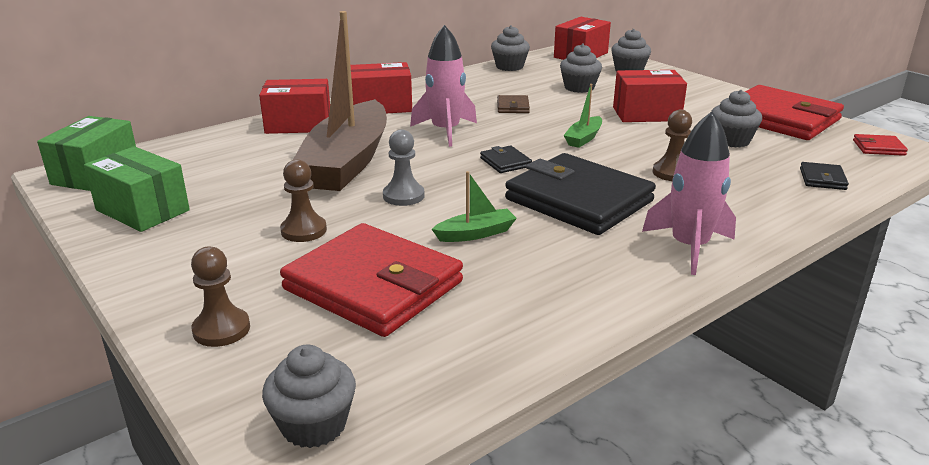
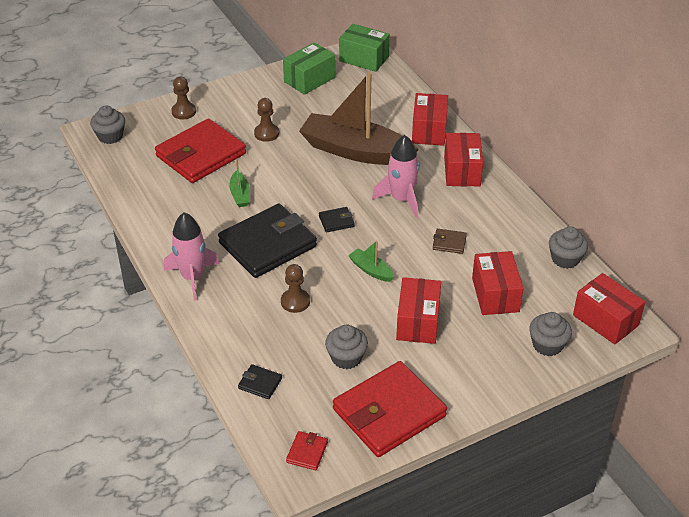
camera: 100 degrees right, 15 degrees up
(403, 196) = (297, 171): grey pawn -> none
(579, 88) = (495, 295): grey cupcake -> red box

